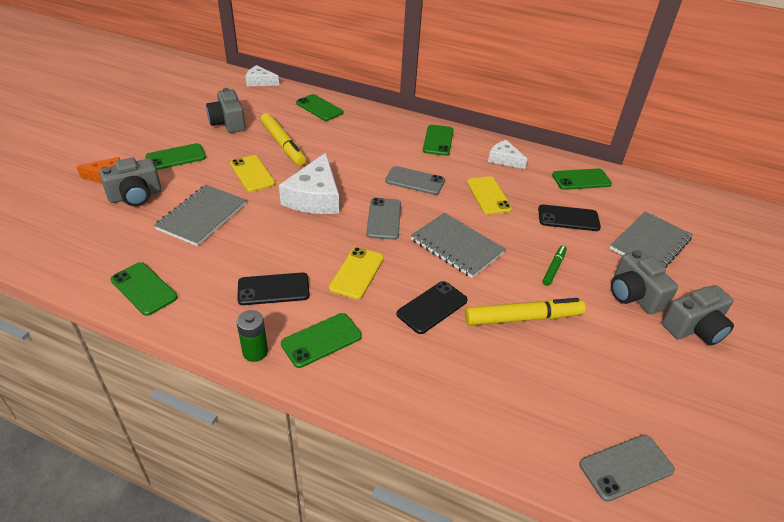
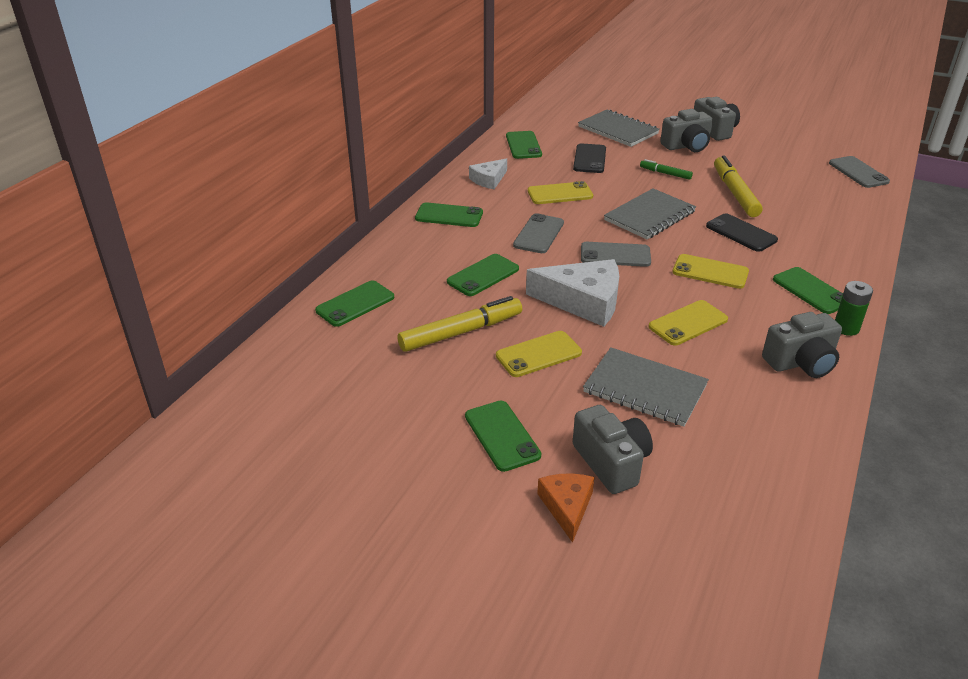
camera: 85 degrees left, 5 degrees down
(143, 289) = (796, 418): green phone -> green phone (483, 275)
(228, 123) = (394, 391): grey camera -> grey camera (801, 362)
(260, 82) = (251, 368): white cheese -> none
(273, 289) = (756, 322): black phone -> none
(278, 248) = (688, 323): none -> yellow phone

